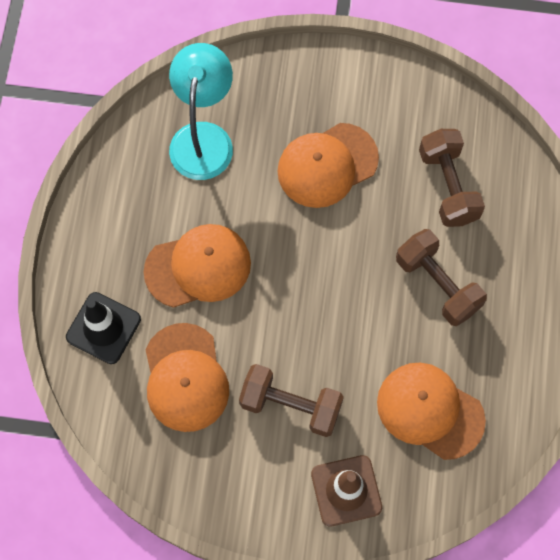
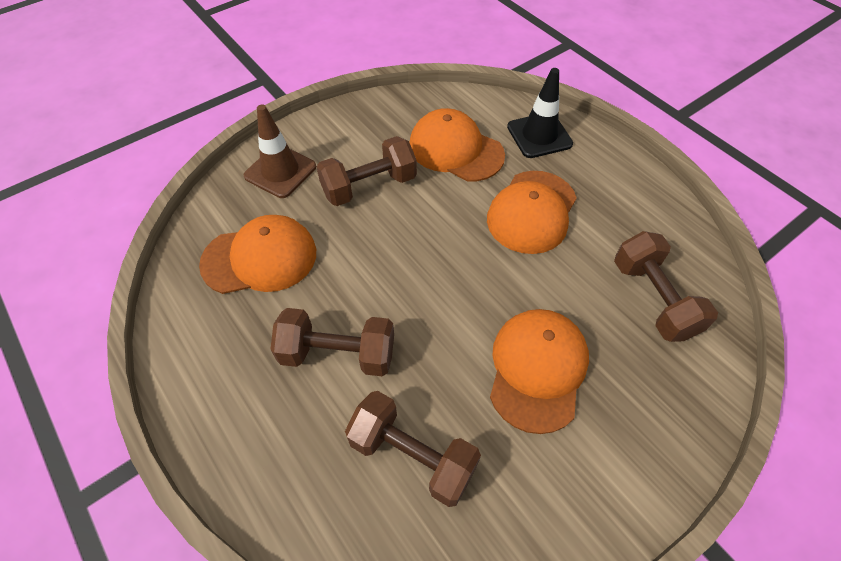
camera: 135 degrees right, 15 degrees down
(203, 138) = (653, 299): turquoise lamp -> brown dumbbell

